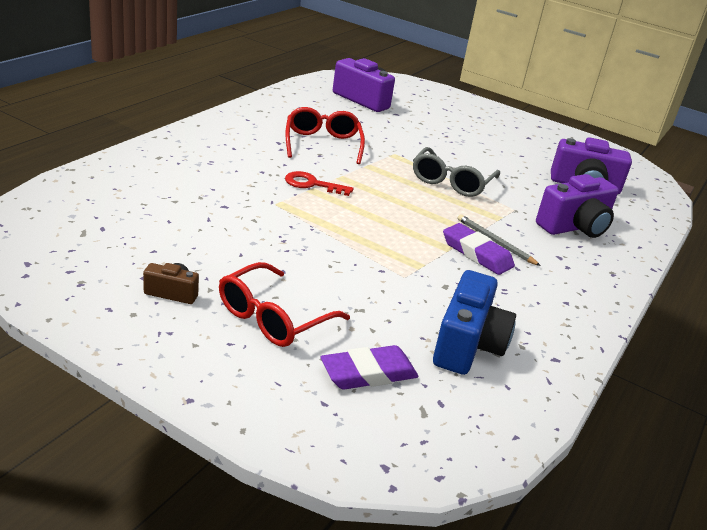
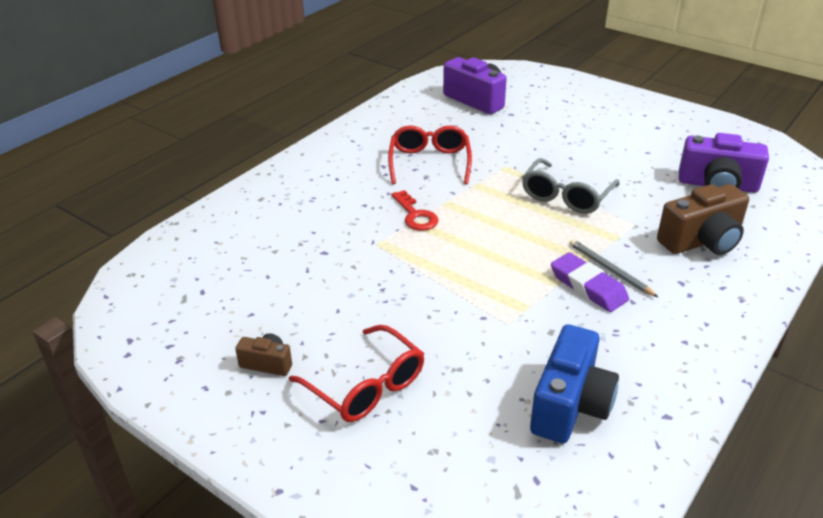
camera: 10 degrees right, 5 degrees up
(273, 318) = (366, 386): red glasses -> red glasses turned 90 degrees counterclockwise
(312, 184) = (415, 215): red key -> red key turned 135 degrees counterclockwise
(368, 373) = (461, 447): purple eraser -> none
(574, 227) = (702, 241): purple camera -> brown camera

